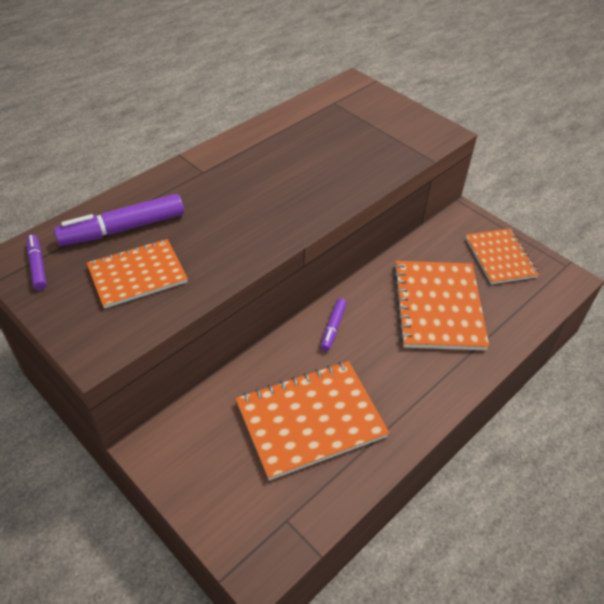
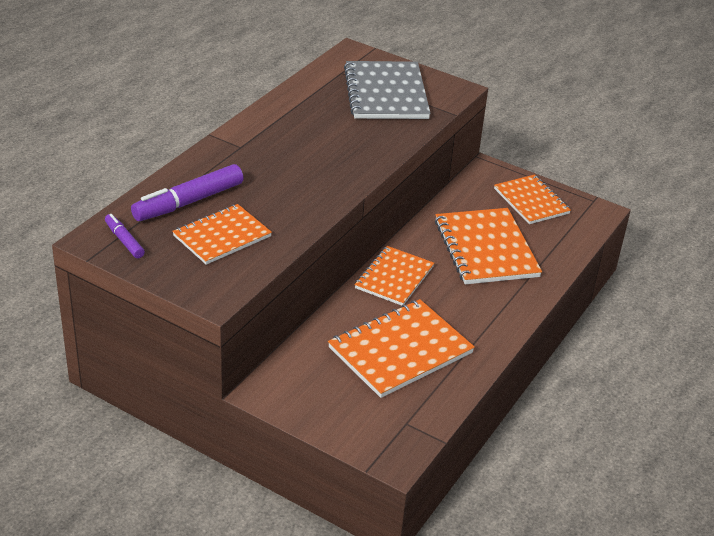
camera: 15 degrees left, 10 degrees down
(333, 327) = (394, 277): purple marker -> orange notebook
(370, 129) = (386, 93): none -> grey notebook

